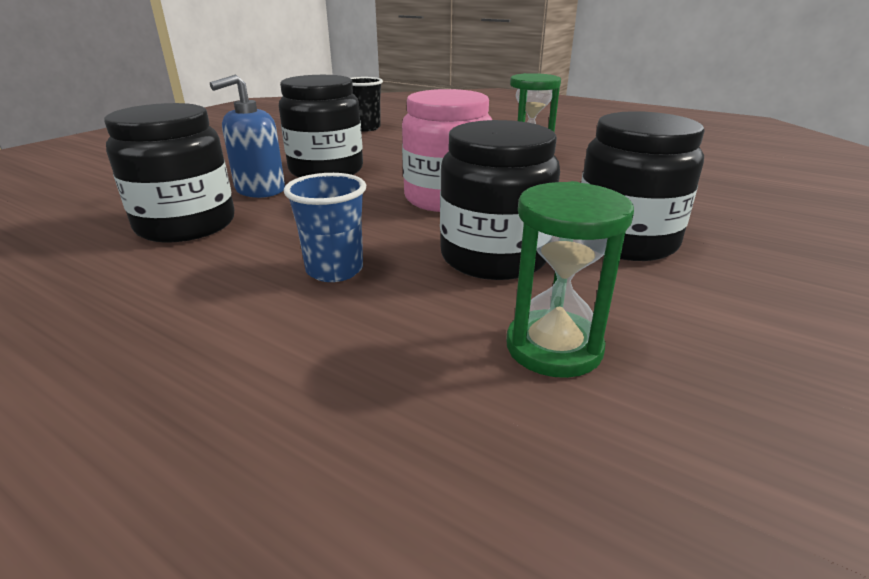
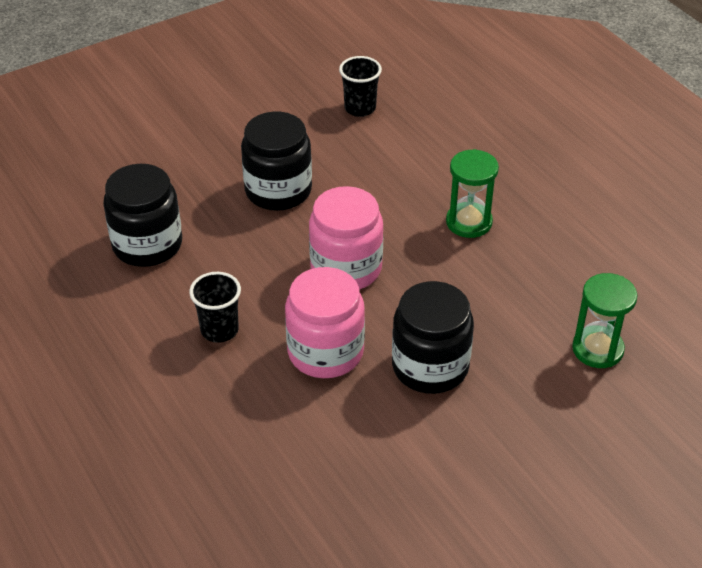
camera: 25 degrees right, 15 degrees up
(260, 190) = (213, 208): blue soap dispenser -> none
(334, 270) = (219, 330): blue cup -> black cup
(494, 257) = (325, 352): black jar -> pink jar
(553, 347) = (297, 436): green hourglass -> green hourglass (597, 349)

